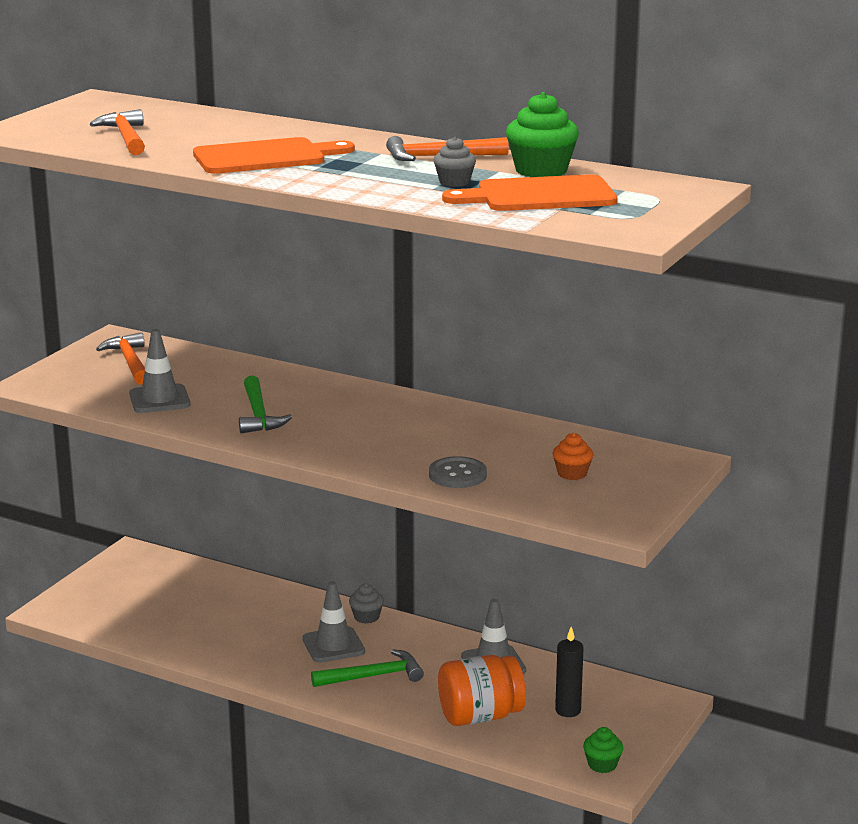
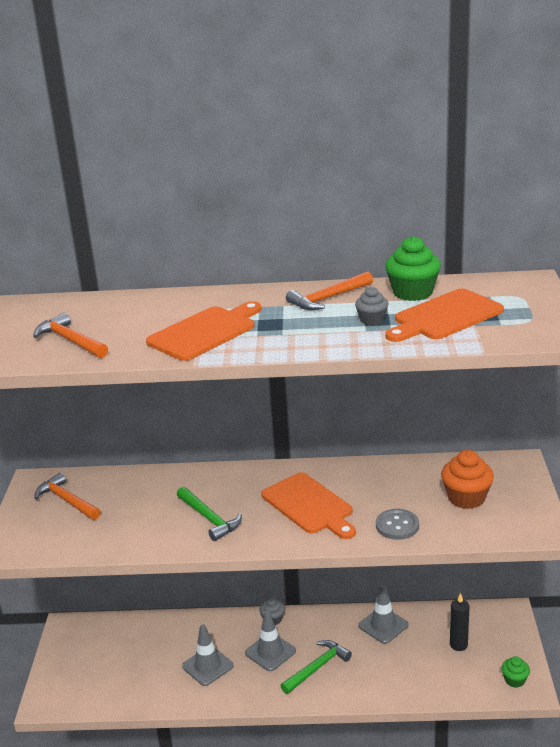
camera: 25 degrees left, 5 degrees up
(159, 399) = (123, 529): grey traffic cone -> grey traffic cone (207, 666)
(381, 432) = (309, 505): none -> orange cutting board
(480, 716) = (411, 672): orange jar -> none
(572, 474) = (466, 498): orange cupcake -> orange cupcake, size x1.74

